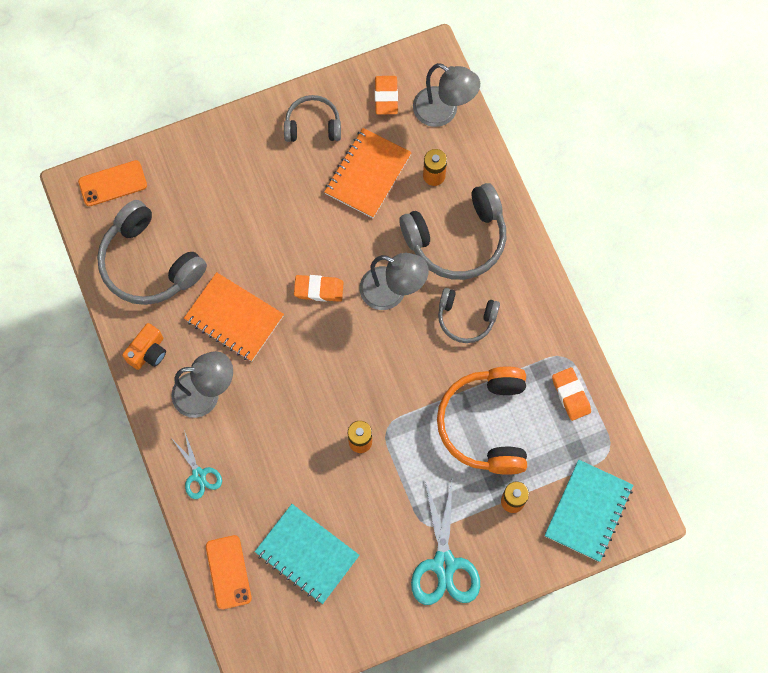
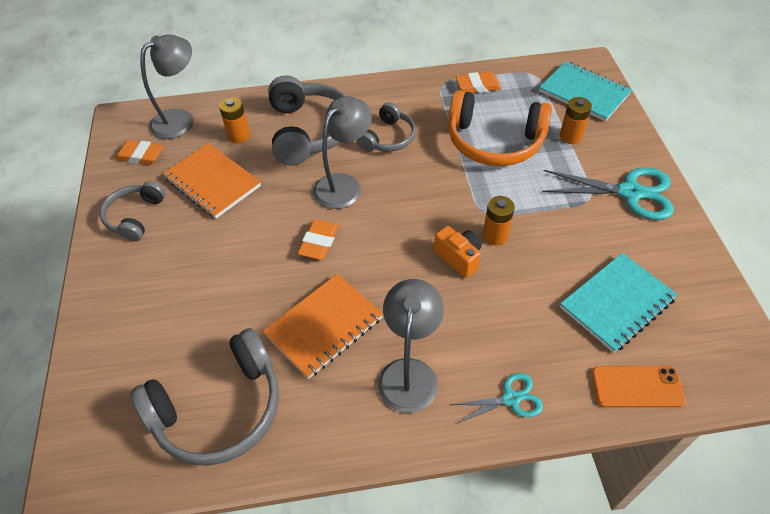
camera: 75 degrees left, 20 degrees down
(112, 183) = (89, 435): orange phone -> none
(148, 352) = (337, 431): orange camera -> orange camera (459, 258)

